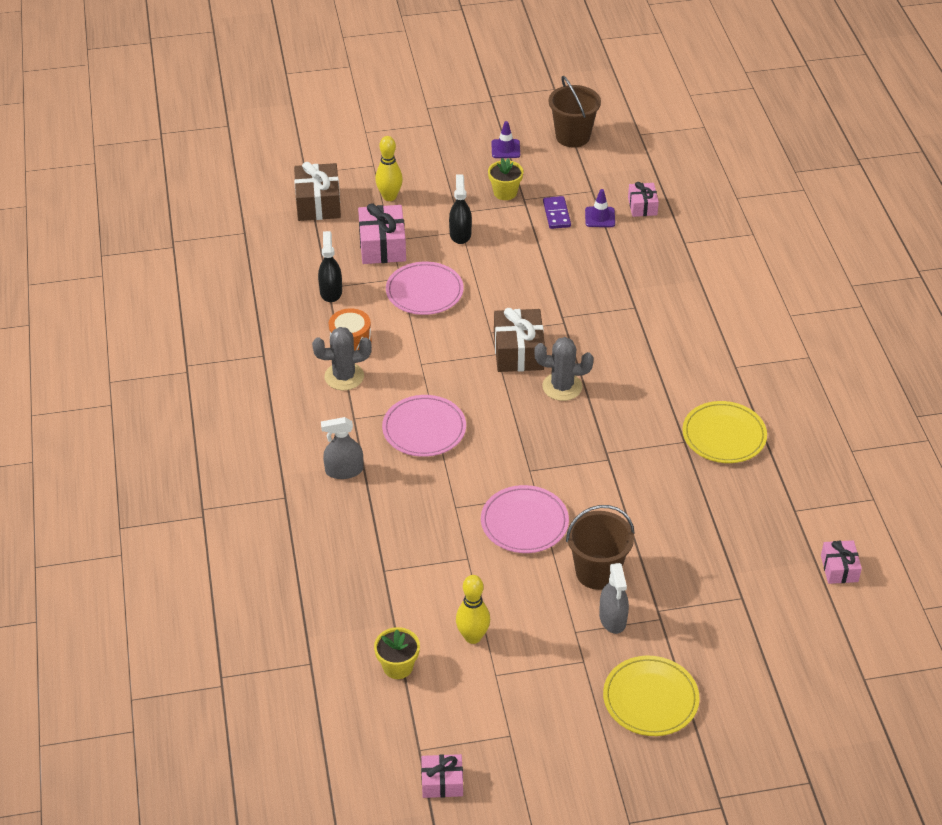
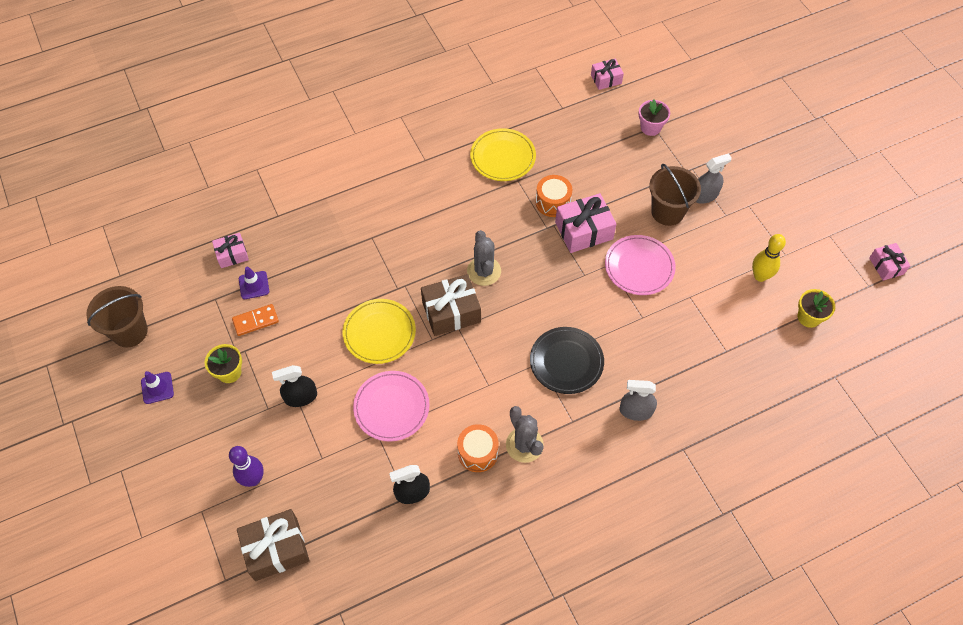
camera: 105 degrees left, 15 degrees up
(344, 470) = (636, 411): grey spray bottle -> grey spray bottle turned 120 degrees clockwise
(382, 246) = (333, 464): pink gift -> pink gift (584, 231)
(389, 197) = (253, 479): yellow bowling pin -> purple bowling pin
(424, 429) = (566, 362): pink plate -> black plate
(556, 214) = (255, 321): purple domino -> orange domino
(642, 466) = (553, 202): none -> orange drum
(650, 699) = (760, 163): yellow plate -> yellow plate (379, 333)
(741, 594) = (650, 127): none -> pink flower pot

